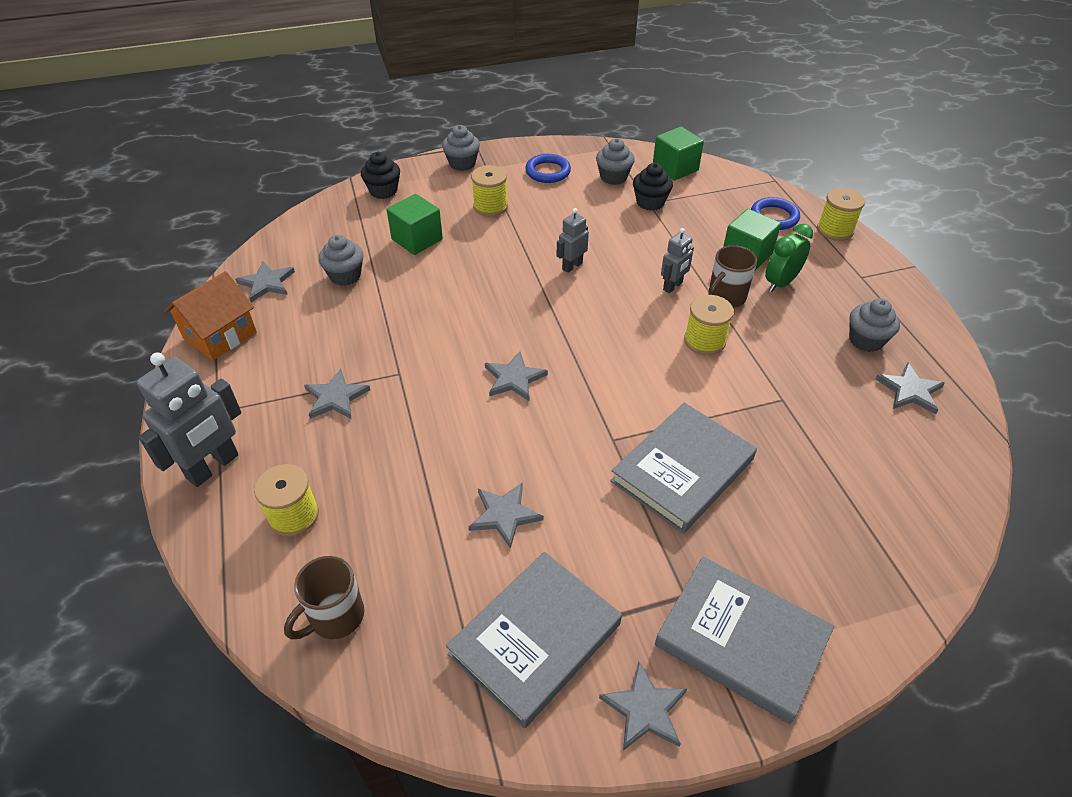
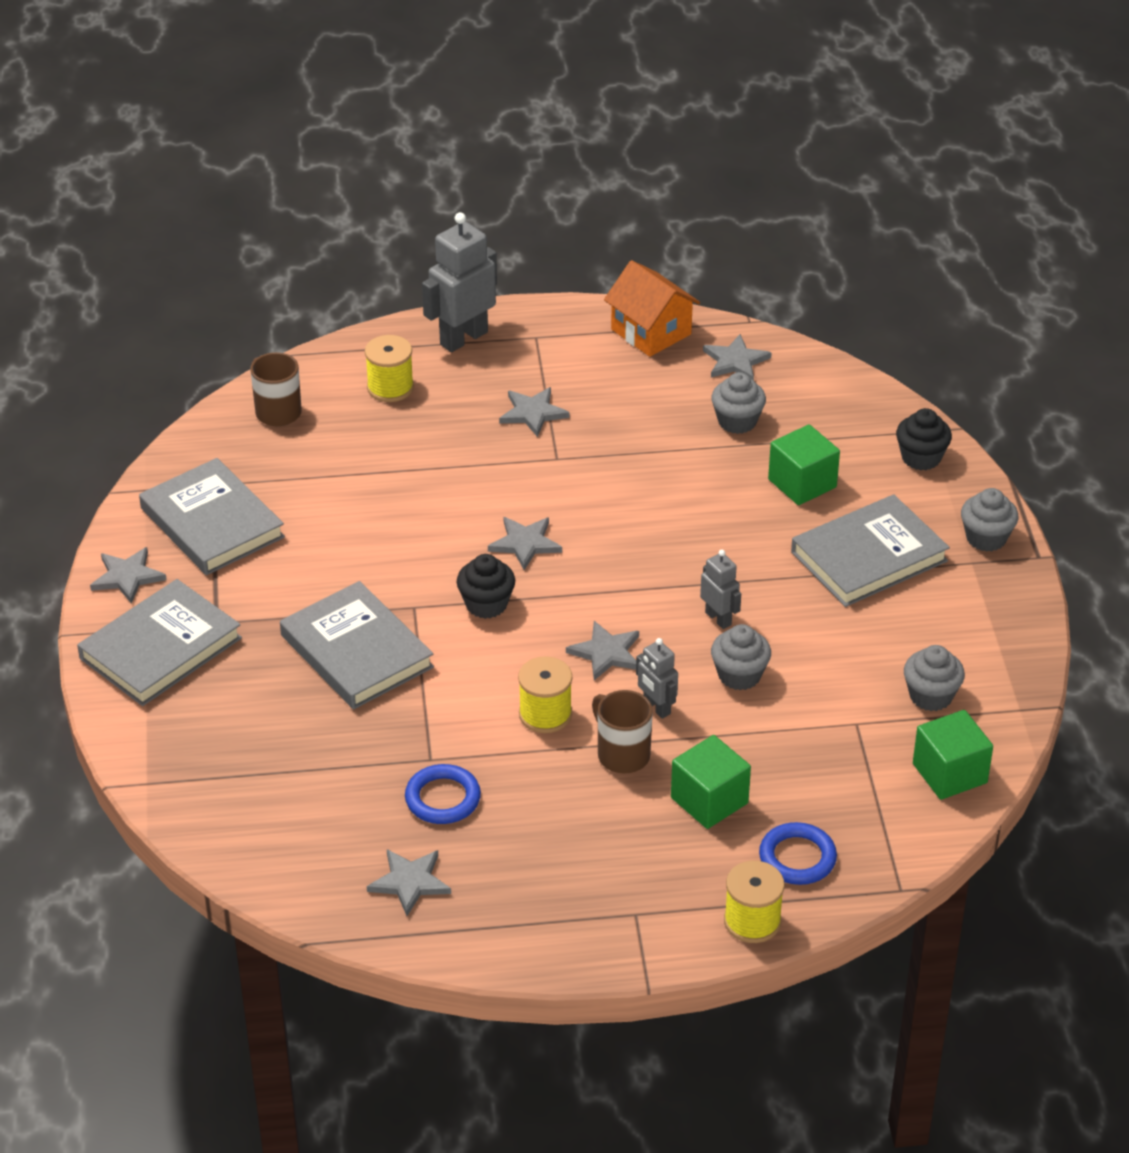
camera: 100 degrees right, 5 degrees down
(213, 467) = (463, 338): grey robot -> grey robot turned 90 degrees clockwise
(490, 206) = (869, 557): yellow spool -> grey book
(504, 515) = (345, 518): grey star -> grey star (606, 653)
(548, 172) = (954, 626): blue ring -> blue ring (443, 798)
(650, 202) = (856, 724): black cupcake -> black cupcake (486, 604)
(780, 283) = (640, 819): green clock -> none
(866, 340) = (507, 871): grey cupcake -> grey cupcake (739, 675)

